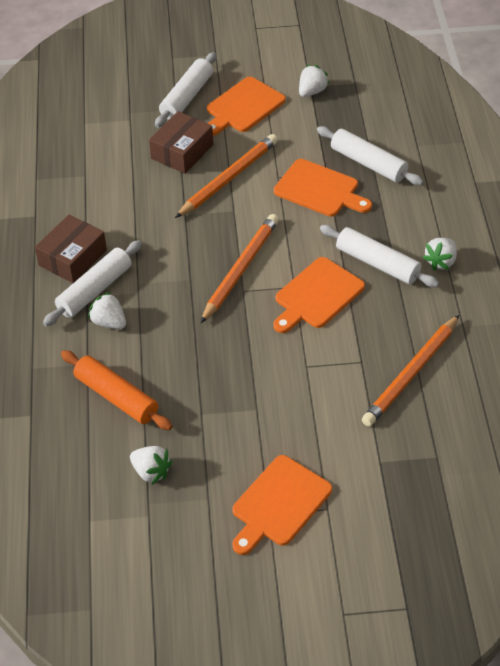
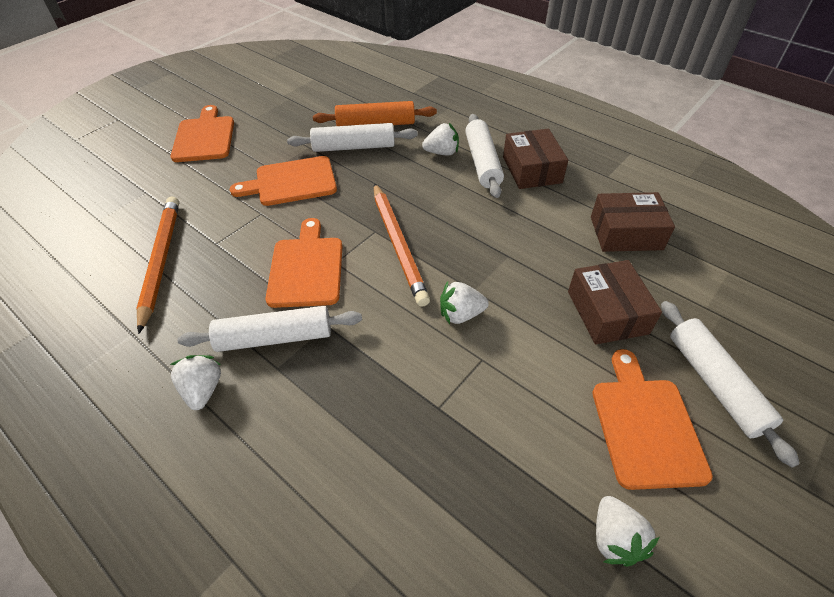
camera: 135 degrees right, 0 degrees up
(96, 177) = (626, 233): none -> brown box
(151, 472) = (305, 109): white strawberry -> white strawberry (461, 314)
(228, 178) = (524, 318): orange pencil -> none
(319, 190) = (421, 378): orange cutting board -> orange cutting board (291, 182)
(368, 163) = (406, 466): white rolling pin -> white rolling pin (354, 147)

